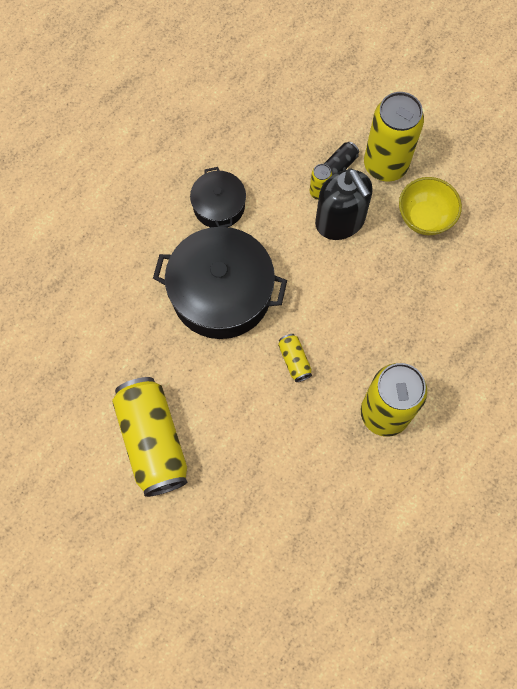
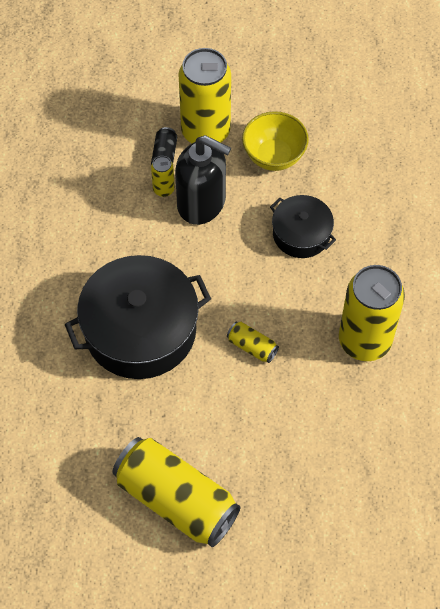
camera: 35 degrees left, 10 degrees down
(219, 206) = (79, 255): black pot -> black pot (301, 234)

